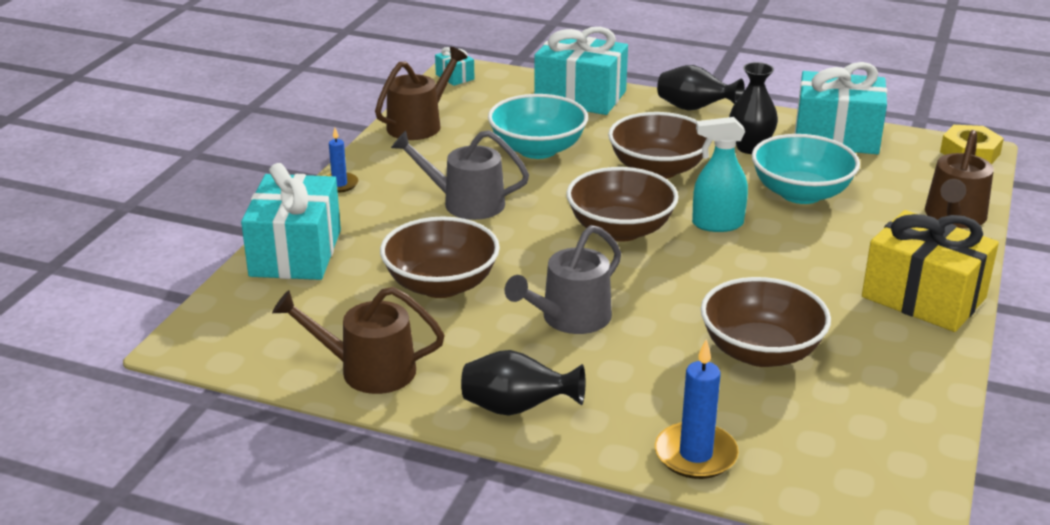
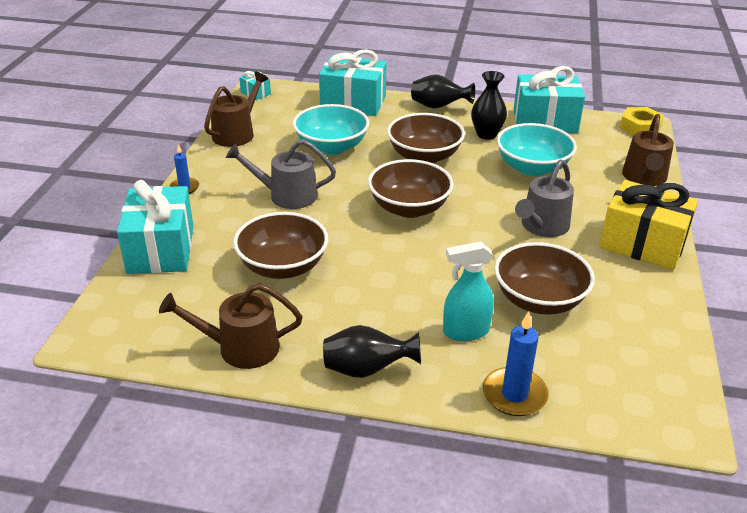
camera: 10 degrees left, 5 degrees up
(570, 318) = (389, 286): grey watering can -> grey watering can (542, 226)
(717, 224) = (479, 197): turquoise spray bottle -> turquoise spray bottle (465, 331)

